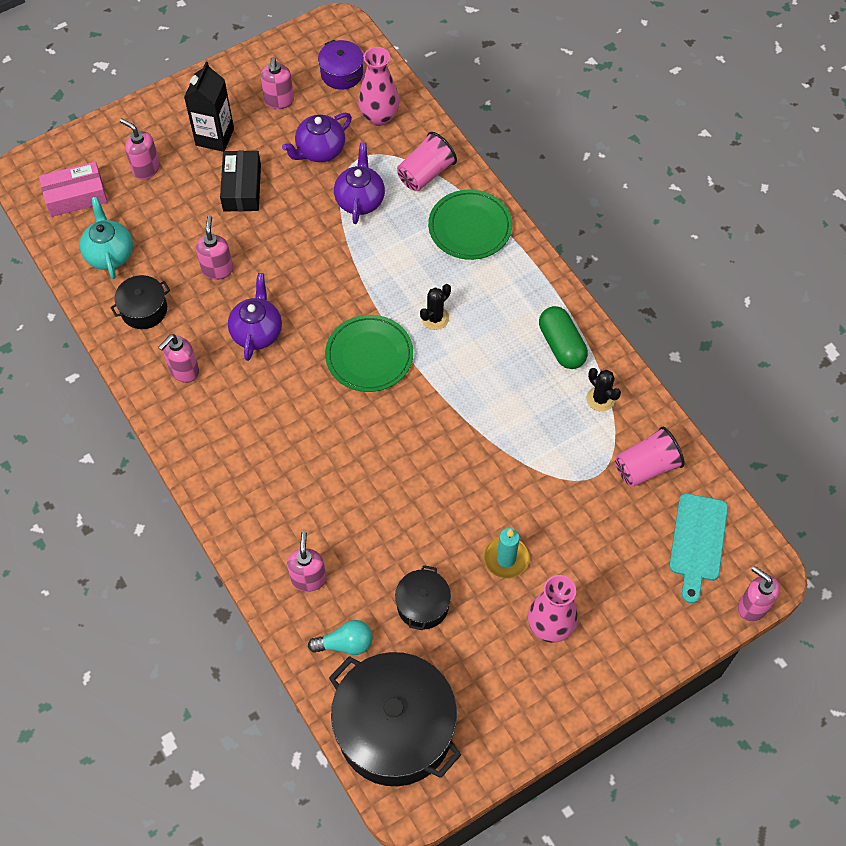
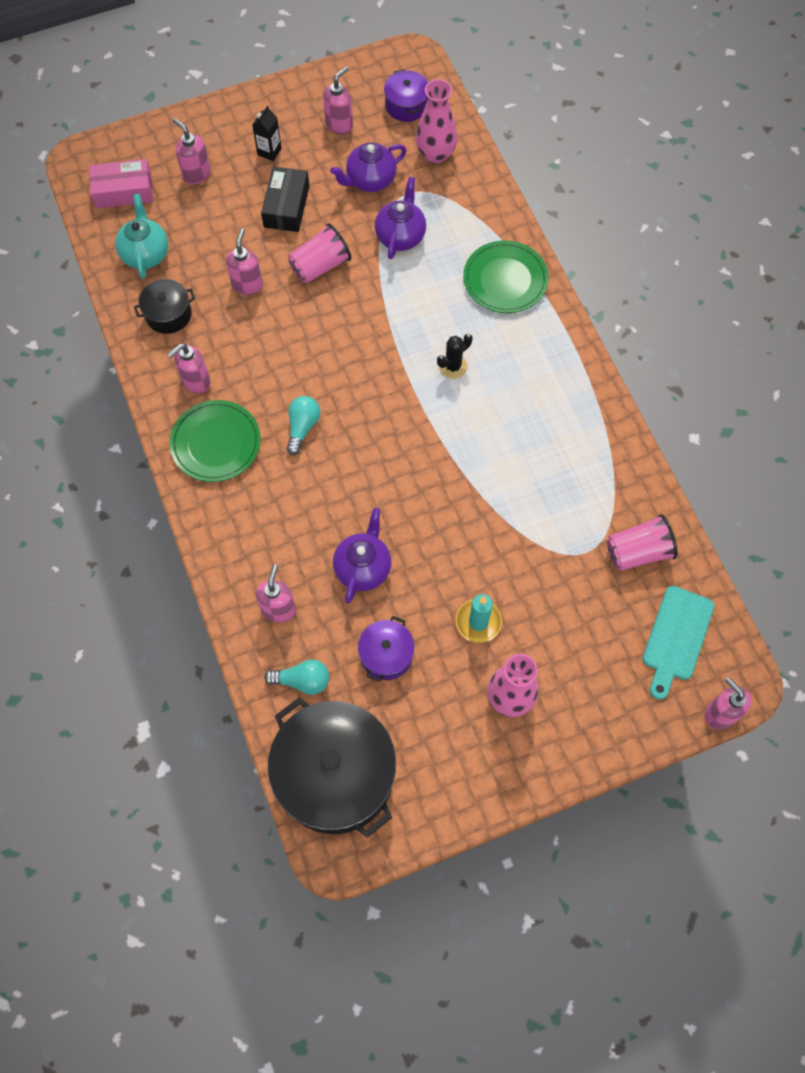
camera: 10 degrees right, 5 degrees up
(215, 137) = (269, 151): black carton -> black carton, size x0.59
(257, 332) = (274, 353): purple teapot -> purple teapot (363, 567)
(279, 101) = (339, 124): pink soap dispenser -> pink soap dispenser turned 150 degrees counterclockwise
(298, 399) = (302, 427): none -> turquoise light bulb
(369, 356) = (380, 394): green plate -> green plate (216, 443)
(422, 605) = (386, 655): black pot -> purple pot
(425, 174) = (471, 219): pink cup -> pink cup (320, 266)
(561, 345) = (575, 414): green capsule -> none
(600, 399) = (604, 475): black cactus -> none

